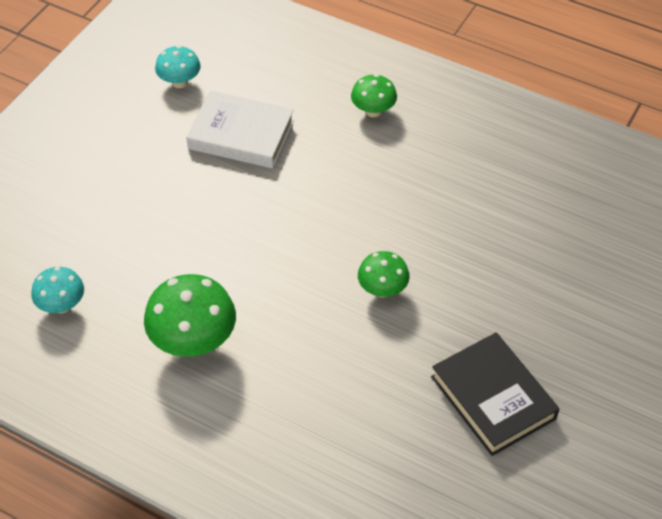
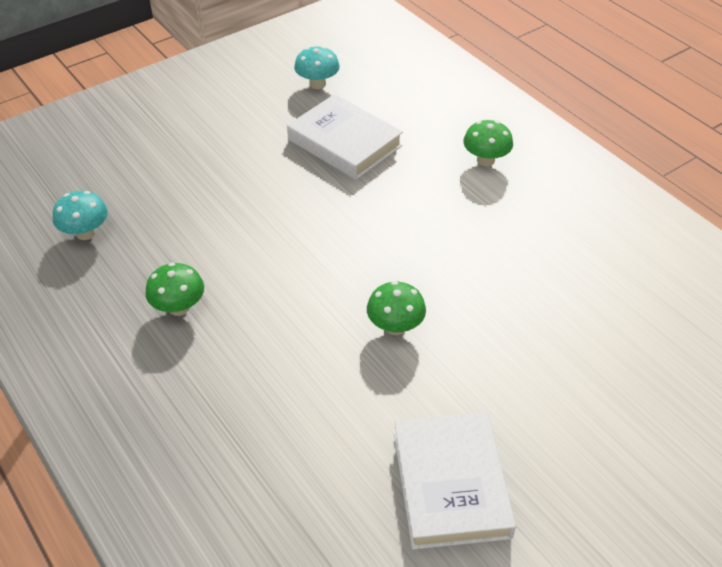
camera: 25 degrees right, 5 degrees down
(193, 341) = (179, 307): green mushroom -> green mushroom, size x0.59
(493, 397) = (450, 484): black book -> white book

